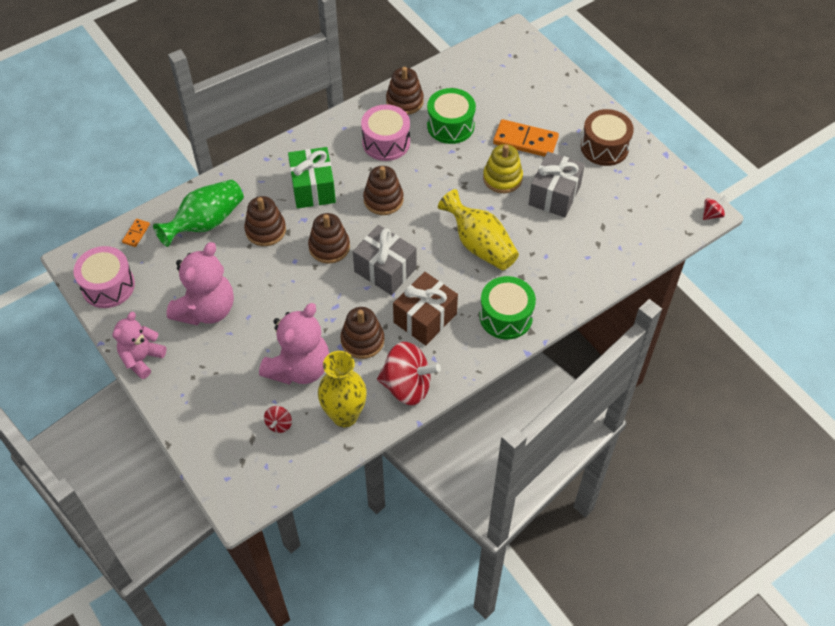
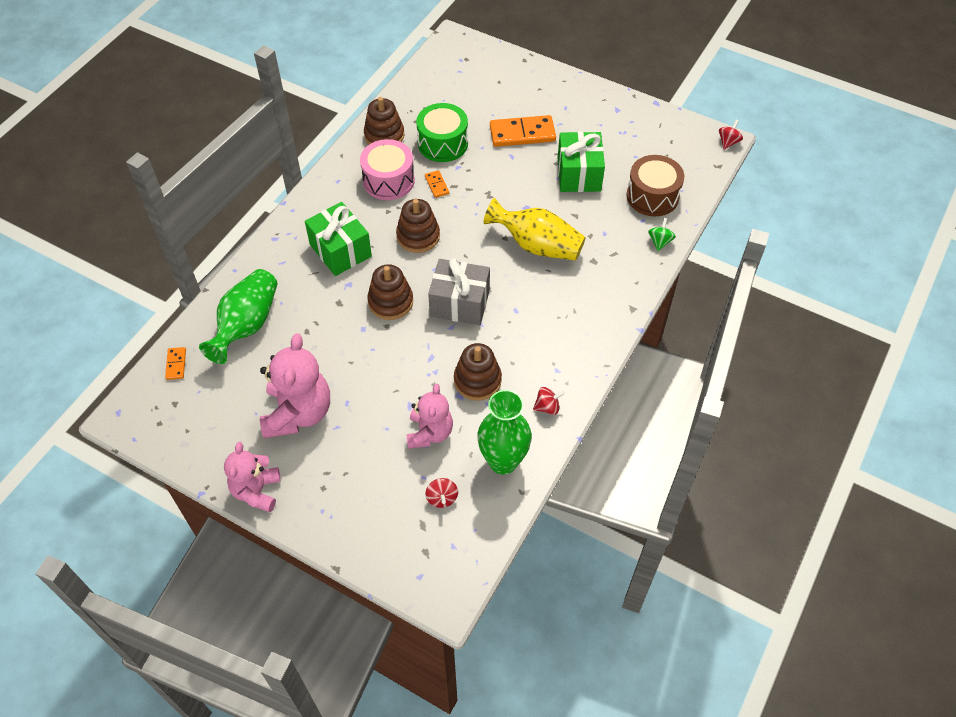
camera: 25 degrees left, 0 degrees up
(108, 286) = (175, 430): pink drum -> none
(265, 230) = (315, 309): brown stacking toy -> none
(299, 368) = (429, 433): pink teddy bear -> pink teddy bear, size x0.65
(344, 415) = (503, 461): yellow vase -> green vase
(407, 386) = (547, 407): red spinning top -> red spinning top, size x0.45
(424, 161) = (437, 185): none -> orange domino
(425, 318) = (526, 335): brown gift -> none
(502, 178) = (521, 175): yellow stacking toy -> none
(506, 316) = (601, 303): green drum -> none
(554, 195) = (579, 174): grey gift -> green gift
(591, 282) = (660, 241): none -> green spinning top
(604, 147) = (598, 115): brown drum -> brown drum (652, 196)

